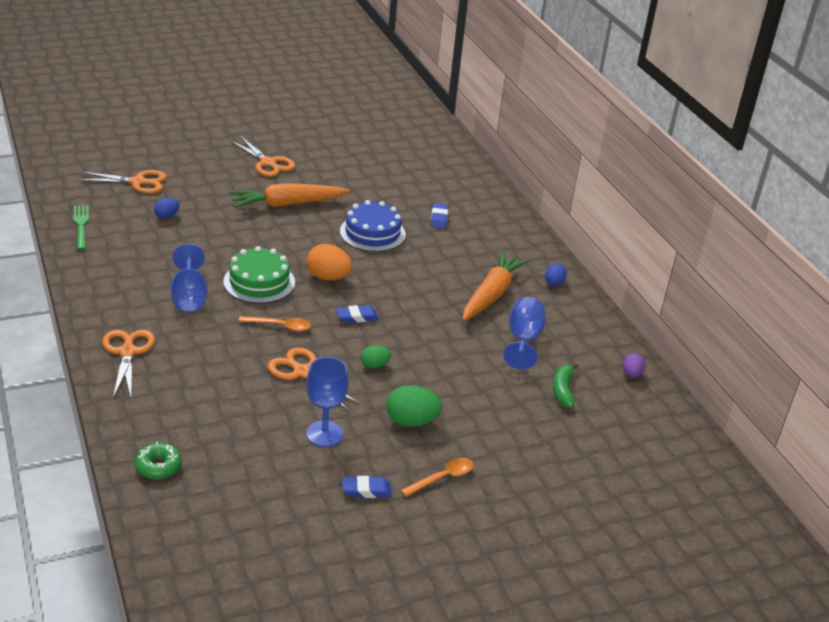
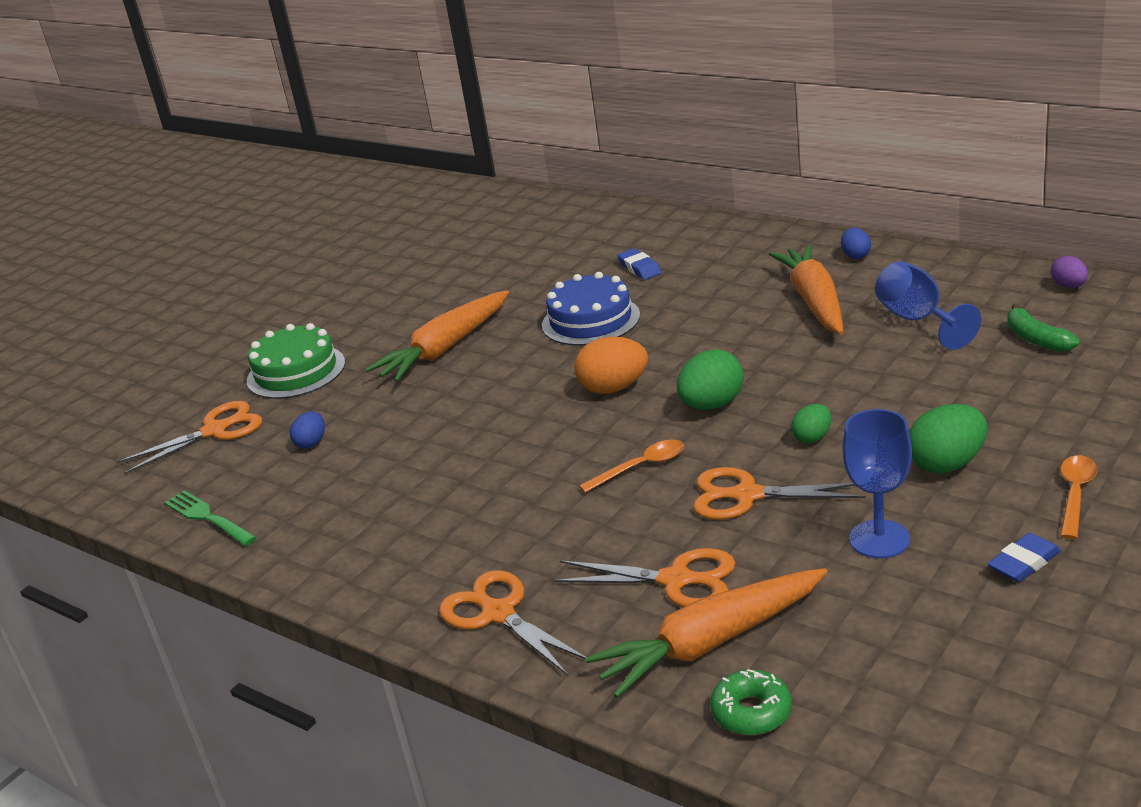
camera: 25 degrees left, 5 degrees down
(187, 427) = (710, 643): none -> orange carrot
(189, 296) = (479, 506): blue goblet -> none
(259, 282) = (540, 440): green cake -> green cake (296, 372)
(268, 163) = (355, 324): orange scissors -> orange scissors (676, 580)
(357, 317) = (712, 405): blue eraser -> green egg

